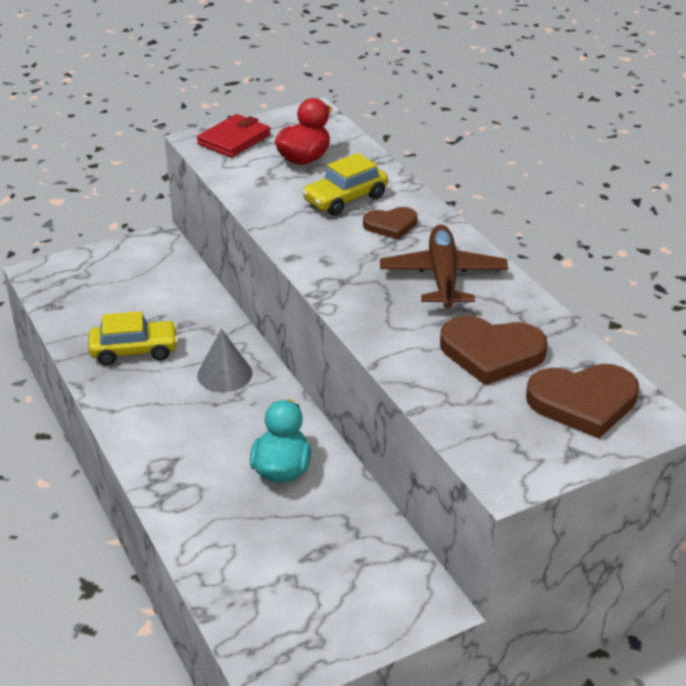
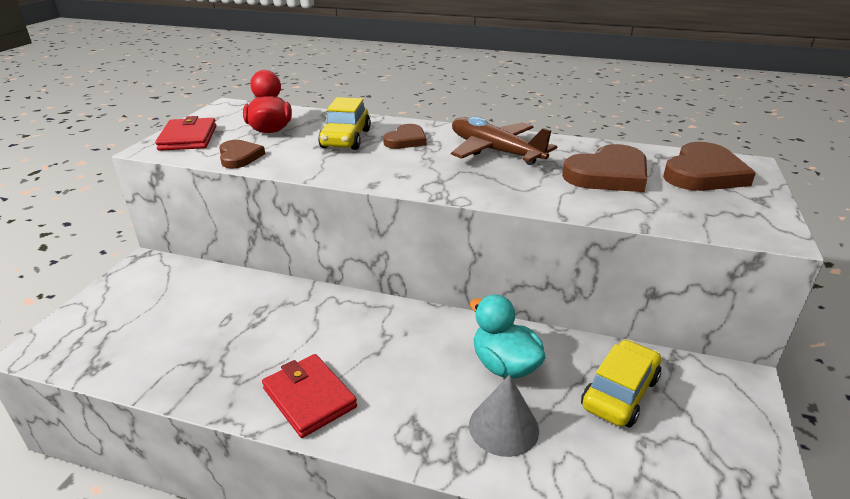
camera: 45 degrees left, 5 degrees down
(134, 351) = (242, 356): yellow car -> yellow car (619, 393)
(136, 404) = (309, 398): none -> red wallet
(224, 374) = (351, 326): grey cone -> grey cone (503, 427)
(241, 179) = (239, 157): none -> brown heart

